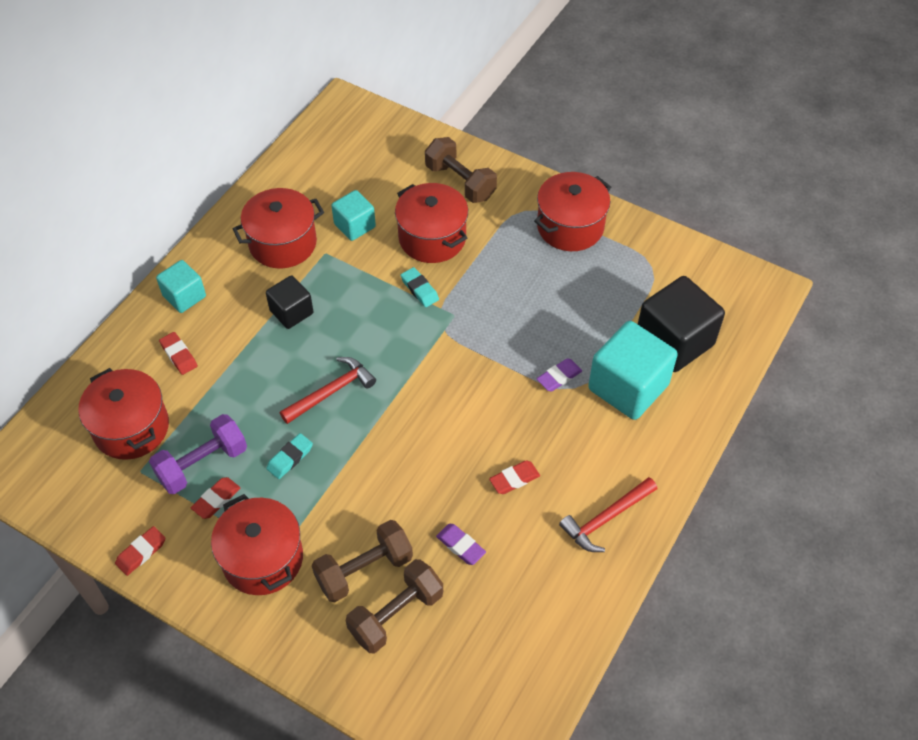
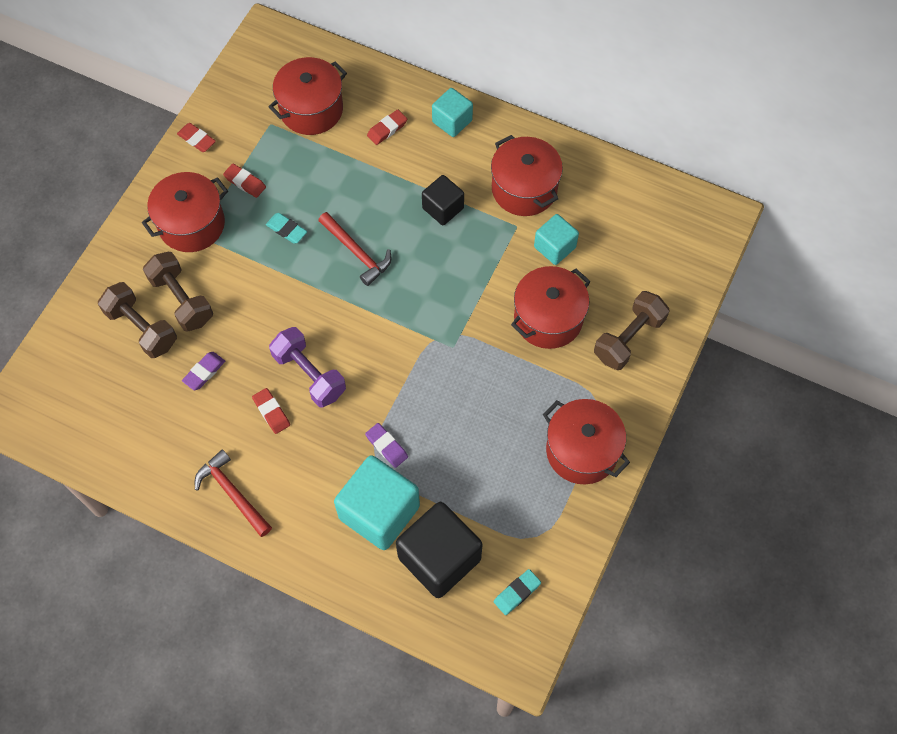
camera: 85 degrees right, 10 degrees up
(202, 464) = (278, 166): purple dumbbell -> purple dumbbell (309, 374)
(419, 289) = (481, 313): turquoise eraser -> turquoise eraser (517, 593)

